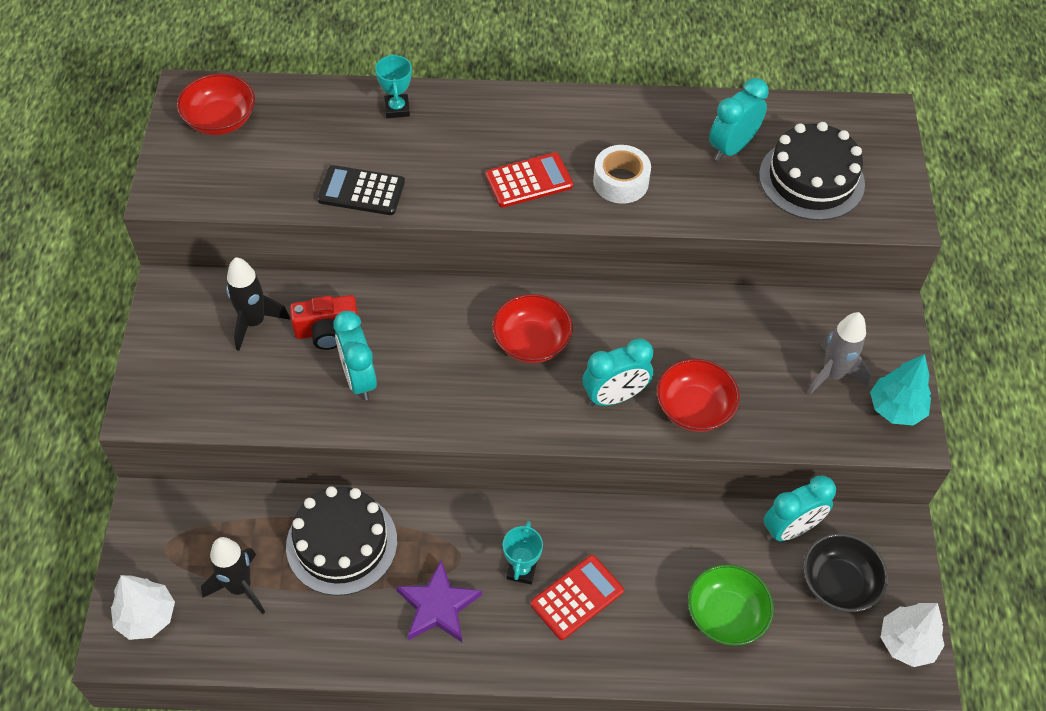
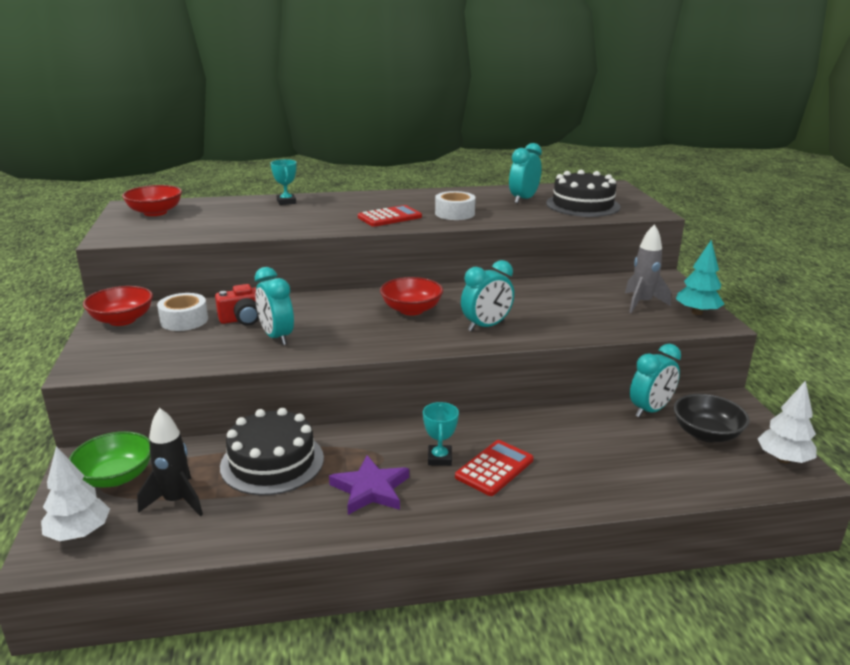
camera: 10 degrees left, 30 degrees down
(254, 322) = (184, 320): black rocket -> white tape
(361, 191) = (266, 228): black calculator -> none
(694, 408) = (550, 326): red bowl -> red bowl (122, 320)
(726, 615) = (626, 462): green bowl -> green bowl (116, 476)

